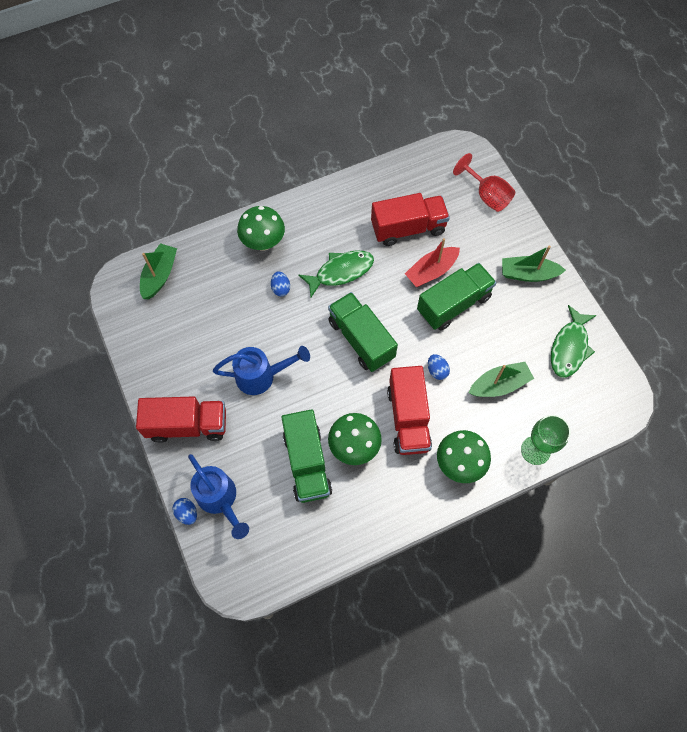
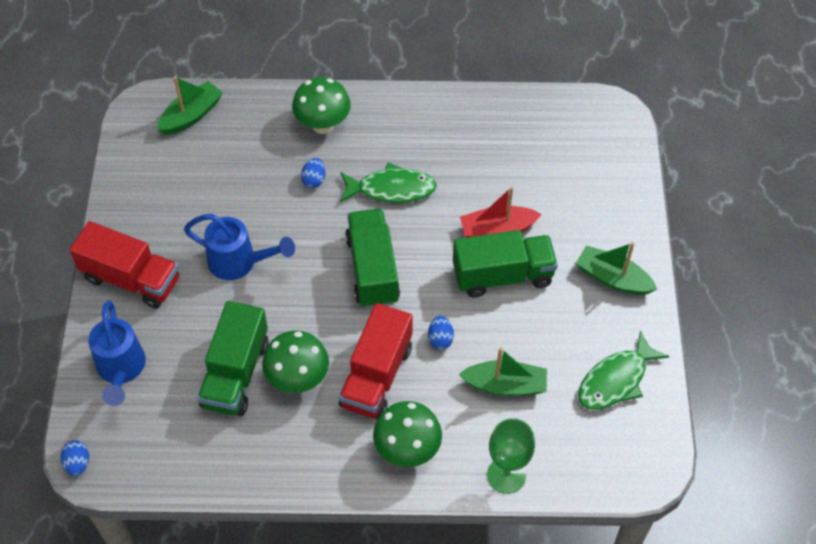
camera: 25 degrees right, 10 degrees down
(187, 513) = (79, 368): blue egg -> blue egg (78, 463)
(408, 228) = (497, 173): red truck -> none
(487, 195) = (613, 173): red goblet -> none

